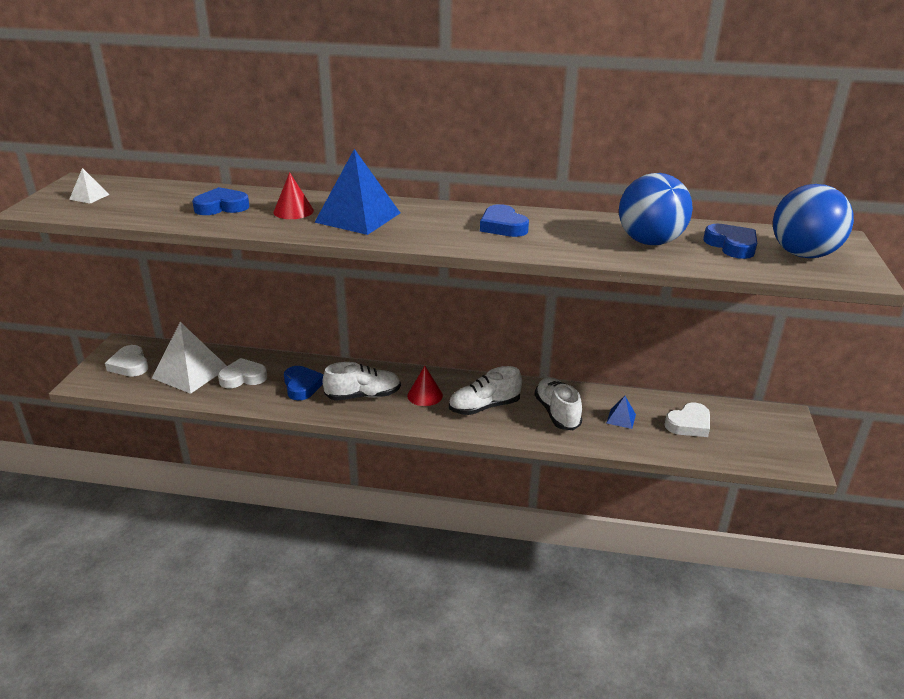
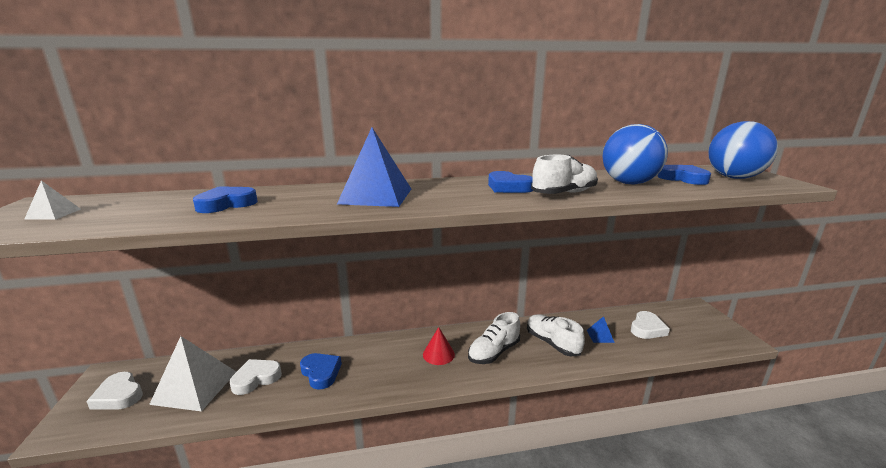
camera: 20 degrees left, 10 degrees down
(293, 211) = (307, 199): red cone -> none
(363, 396) = (384, 368): white shoe -> white shoe (564, 193)

